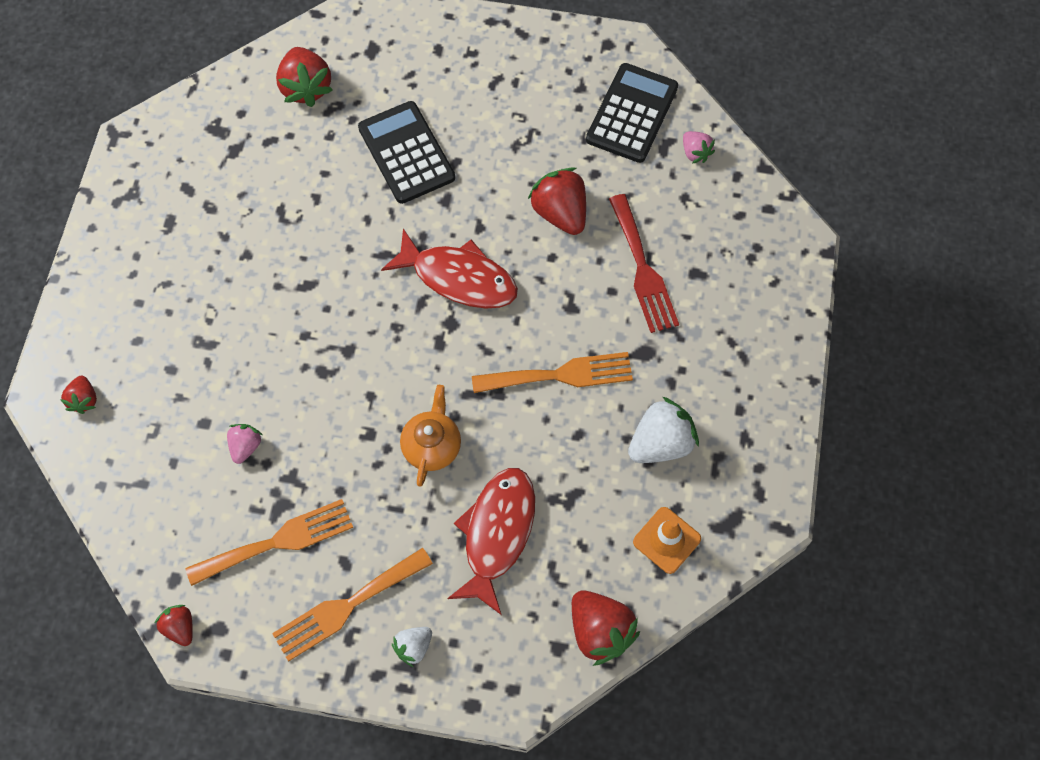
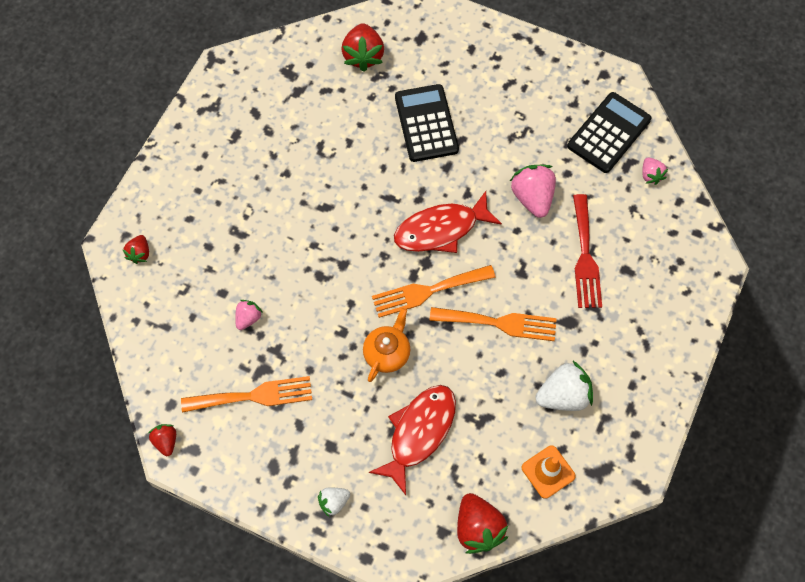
camera: 15 degrees right, 0 degrees up
(347, 606) = (292, 458): orange fork -> orange fork (428, 291)
(458, 278) = (441, 229): red fish -> red fish turned 120 degrees clockwise
(560, 213) = (532, 197): red strawberry -> pink strawberry

